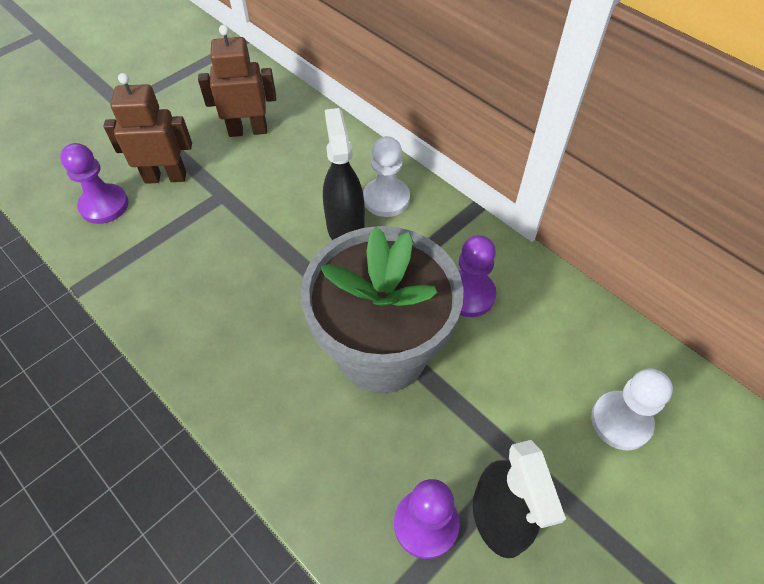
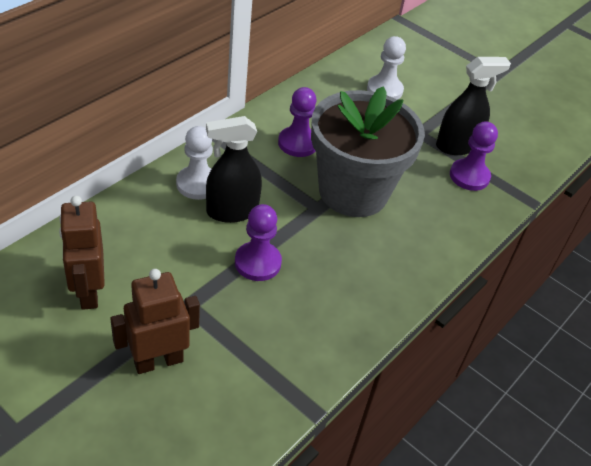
camera: 100 degrees left, 10 degrees down
(104, 205) = (201, 415): purple pawn -> purple pawn (258, 263)
(165, 177) = (158, 361): brown robot -> brown robot turned 75 degrees clockwise

